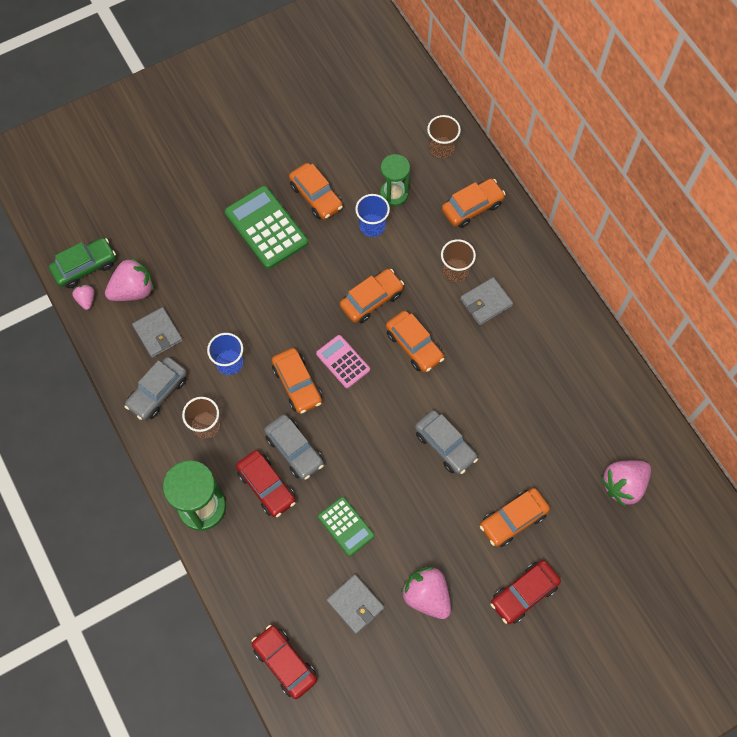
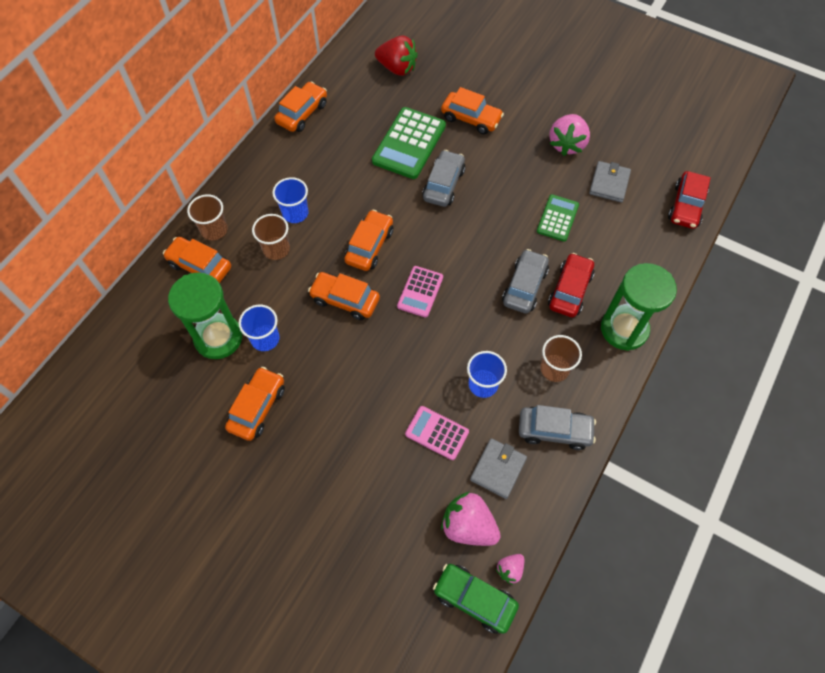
camera: 120 degrees left, 5 degrees down
(214, 307) = (437, 433): none -> pink calculator
(266, 227) = (320, 435): green calculator -> green calculator (409, 143)
(297, 384) = (465, 316): orange car -> orange car (302, 113)
(394, 194) = (218, 338): green hourglass -> green hourglass, size x1.51
(441, 148) = (142, 322): brown cup -> brown cup (214, 230)
(486, 302) = (295, 213): grey wallet -> blue cup
(524, 594) = (520, 91): red car -> none
(623, 485) = (397, 68): pink strawberry -> red strawberry

